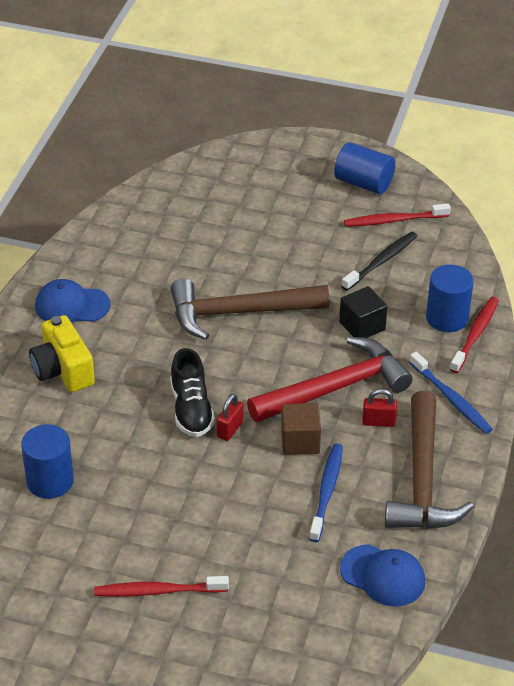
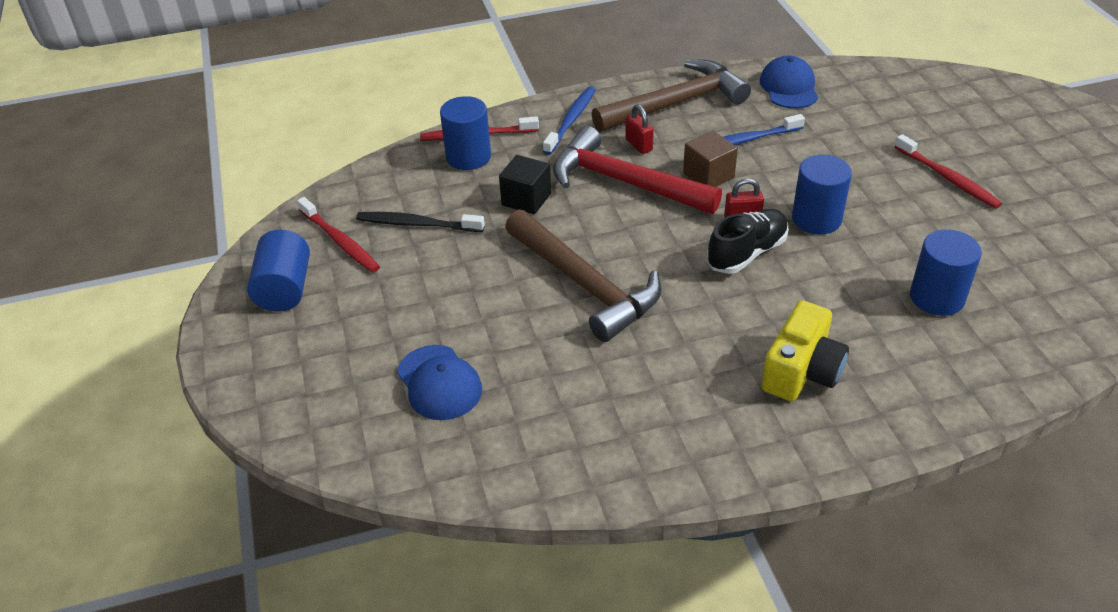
camera: 120 degrees left, 0 degrees up
(72, 305) = (703, 423): blue cap -> blue cap (439, 383)
(190, 472) = (816, 219): none -> blue cylinder

